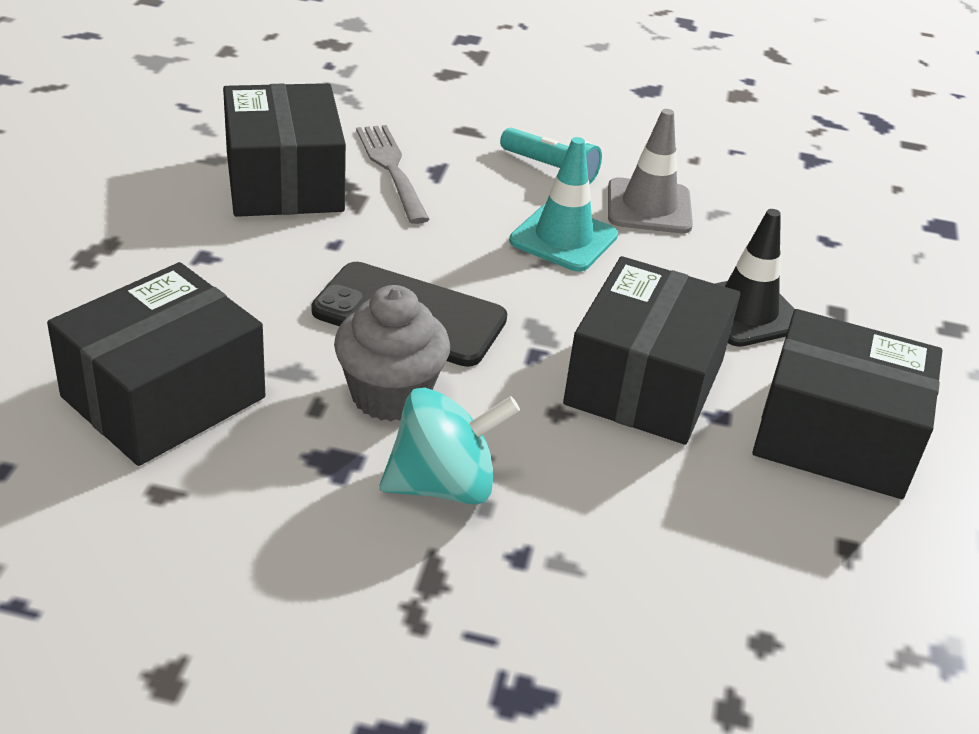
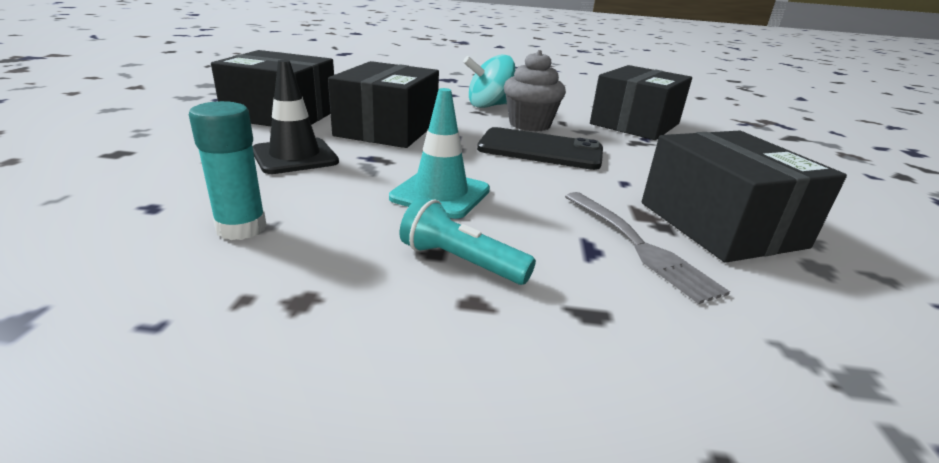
camera: 175 degrees right, 10 degrees down
(649, 207) = (345, 226): grey traffic cone -> none
(734, 211) = (241, 228): none -> turquoise glue stick

